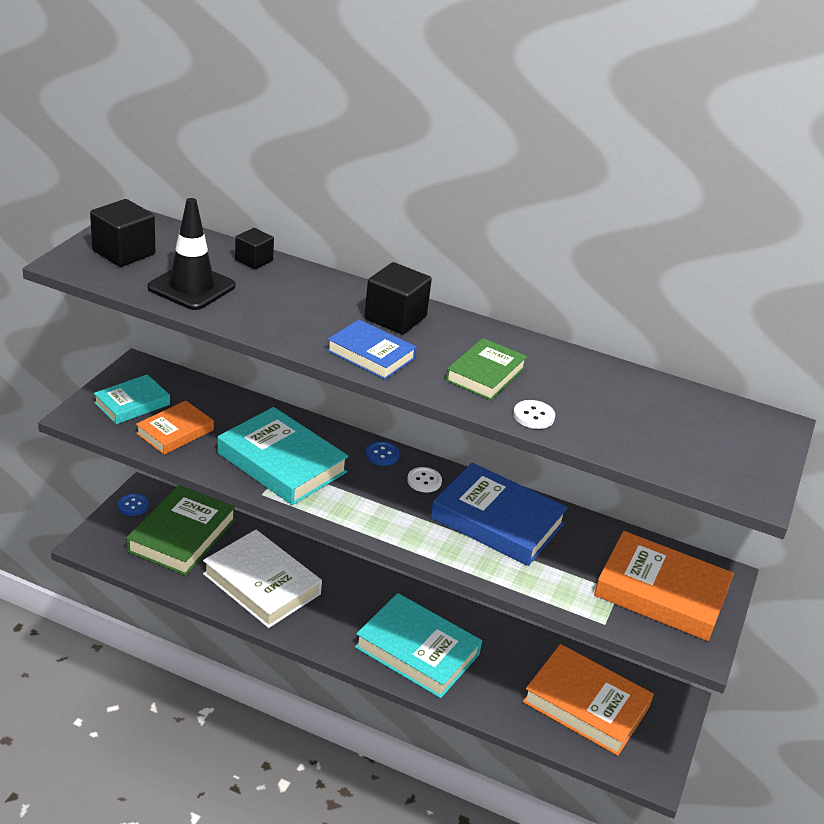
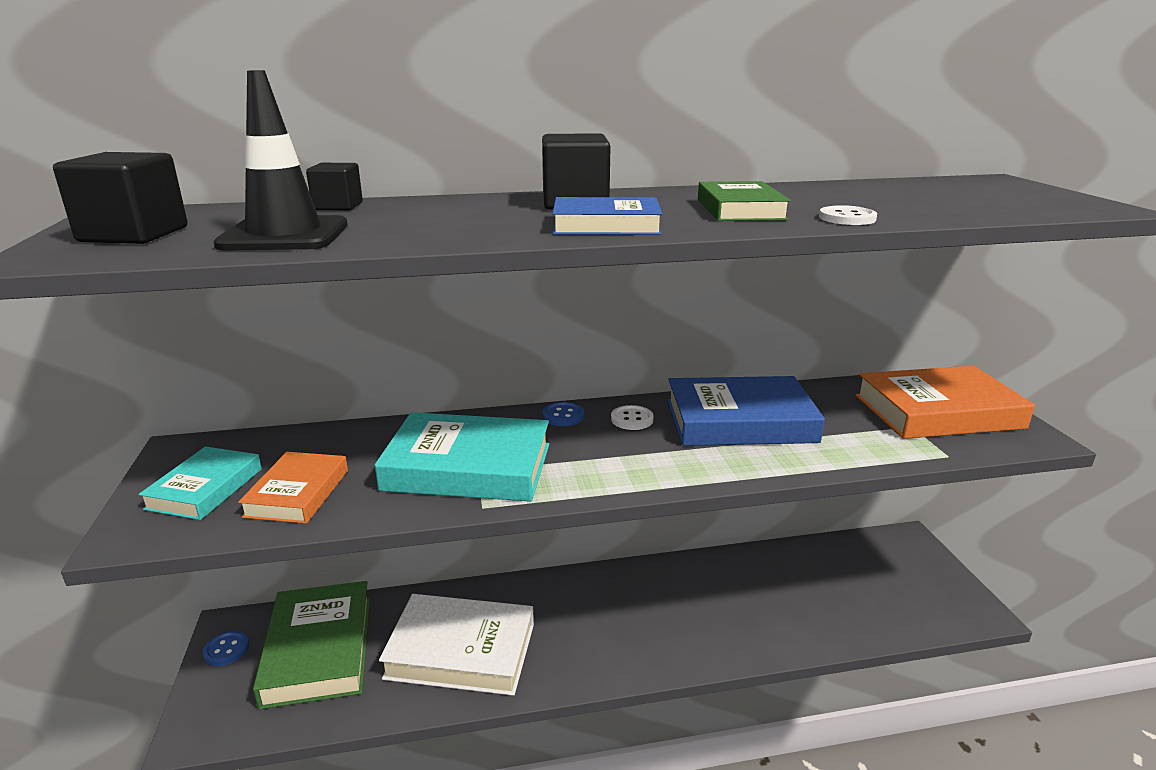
camera: 30 degrees left, 10 degrees down
(417, 651) = (681, 624): turquoise book -> none
(586, 704) = (861, 584): orange book -> none

